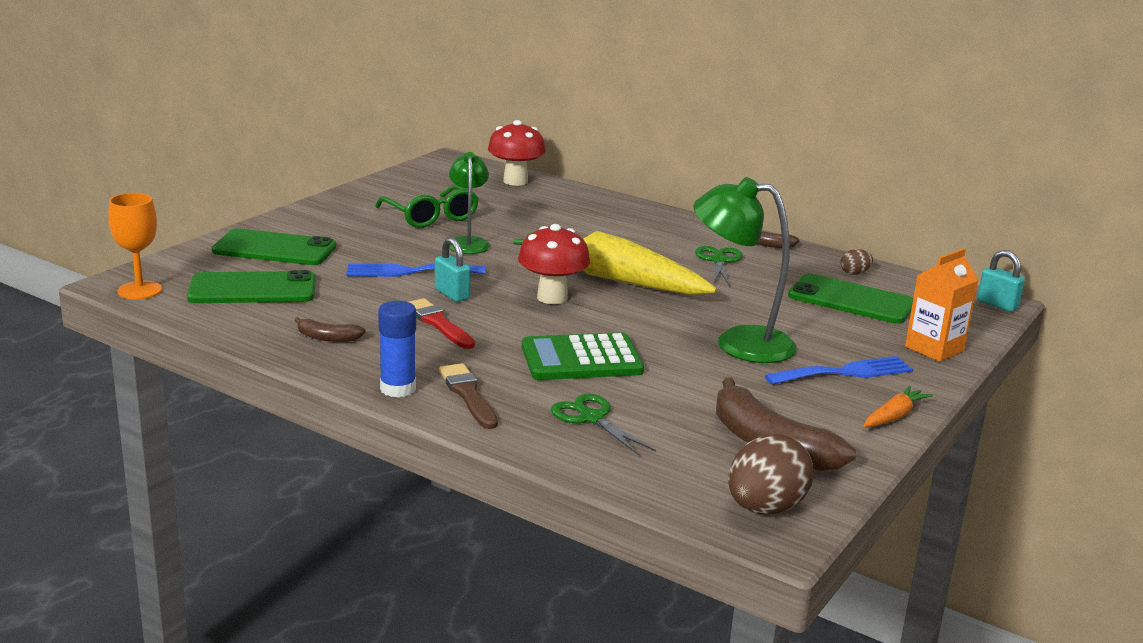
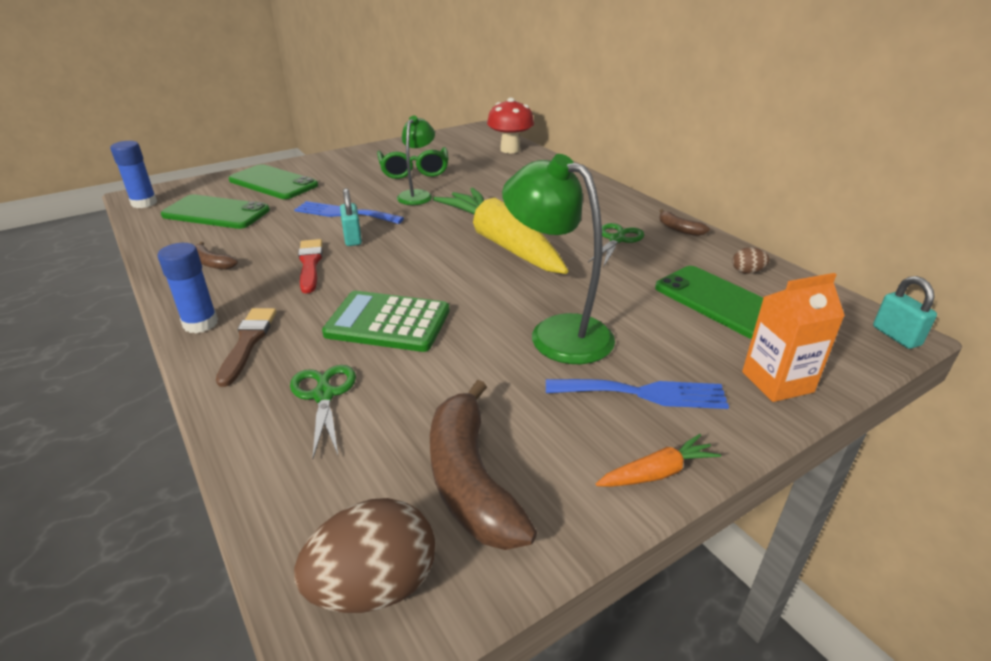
camera: 25 degrees right, 10 degrees up
(139, 290) = (144, 203): orange goblet -> blue glue stick
(552, 297) = (430, 254): red mushroom -> none

